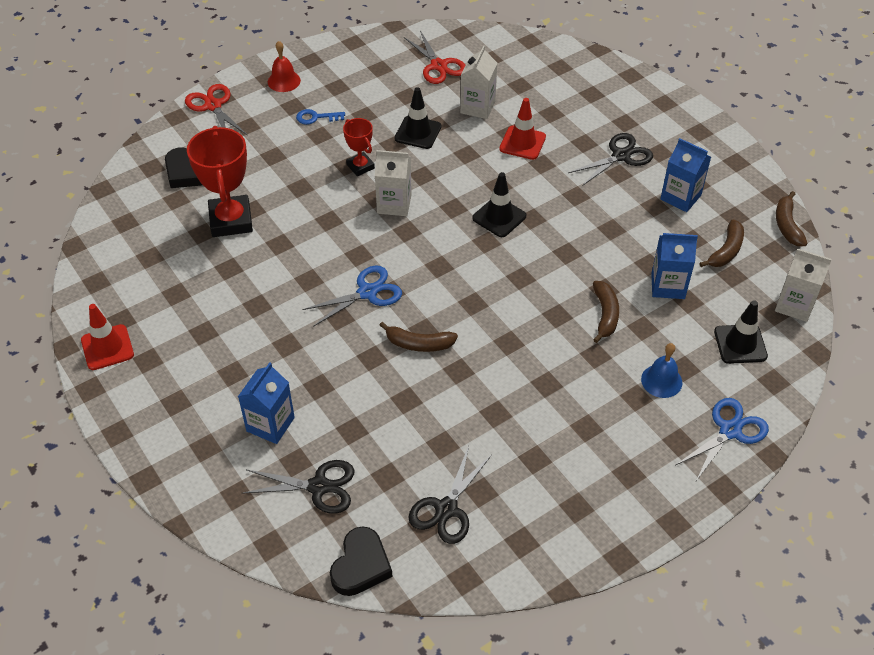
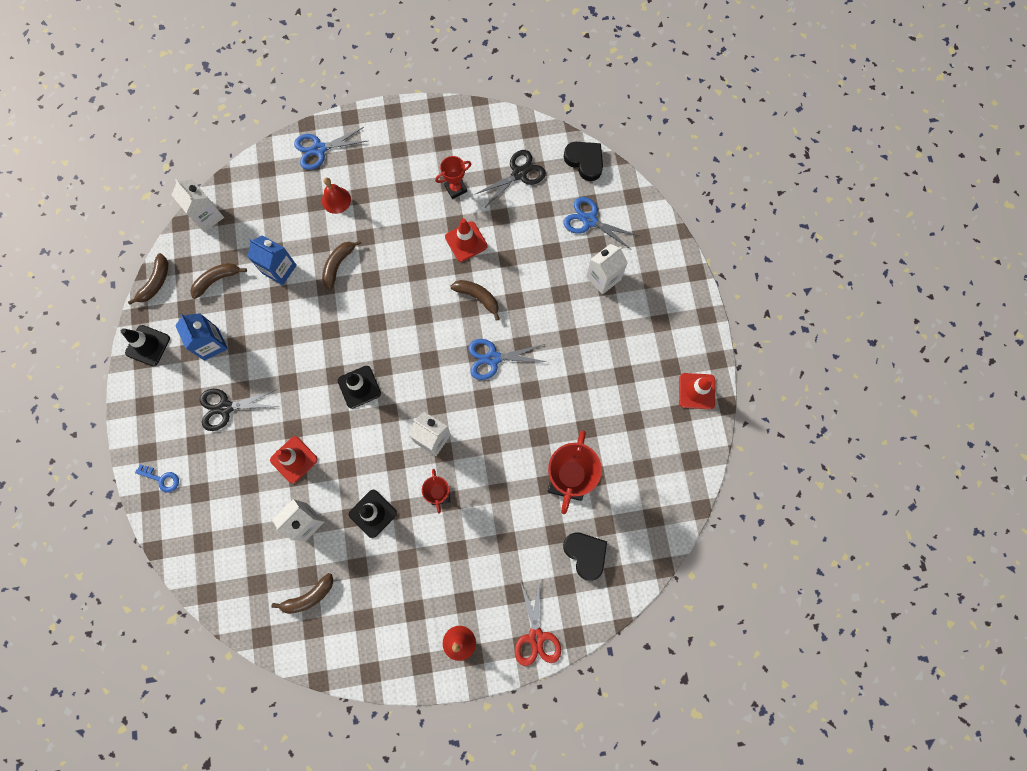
camera: 155 degrees left, 25 degrees up
(270, 424) = (603, 278): blue carton -> white carton
(316, 117) = (450, 575): blue key -> blue key (161, 479)
(318, 487) = (589, 220): black scissors -> blue scissors
(360, 565) = (585, 161): black heart -> black heart turned 90 degrees clockwise
(438, 66) = (309, 596): red scissors -> brown banana
(469, 397) = (466, 241): none -> red traffic cone
(521, 455) = (455, 188): none -> red trophy
(661, 381) = (336, 200): blue bell -> red bell
(740, 344) = (266, 203): black traffic cone -> black traffic cone (148, 345)

